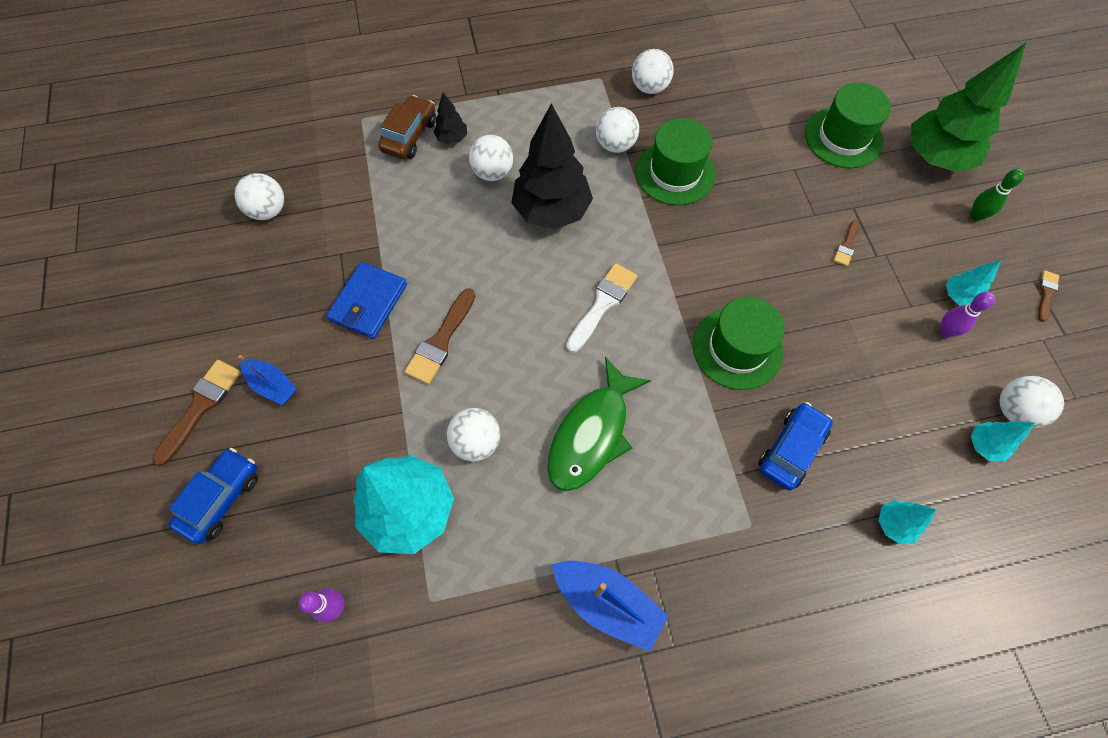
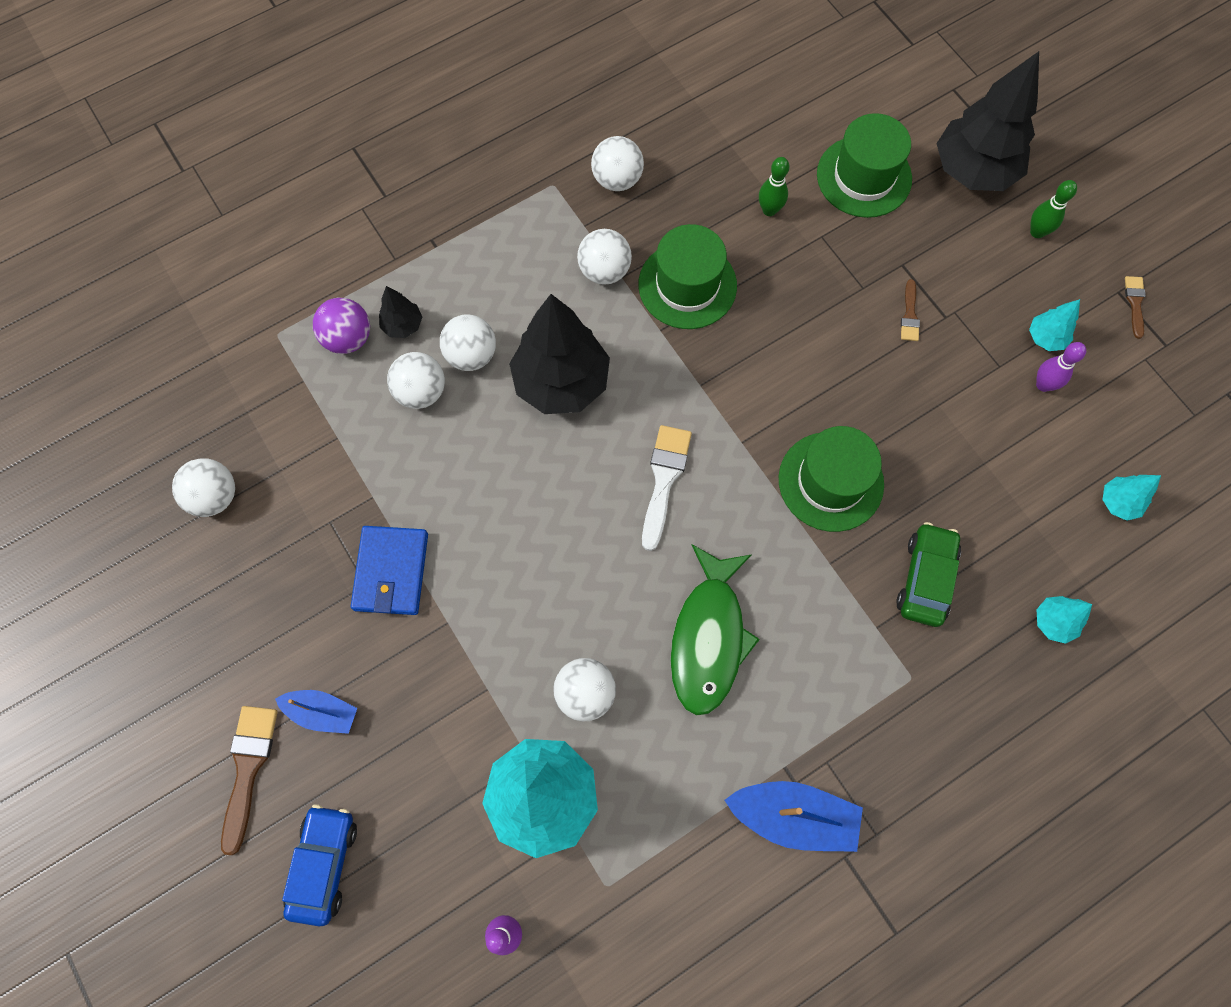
camera: 20 degrees left, 5 degrees up
(410, 135) = (348, 338): brown car -> purple ball
(441, 341) = (496, 589): brown brush -> none
(759, 139) = (769, 210): none -> green bowling pin
(791, 450) = (925, 578): blue car -> green car
(935, 158) = (973, 171): green tree -> black tree
(1014, 410) = (1137, 452): white ball -> white ball (421, 392)

